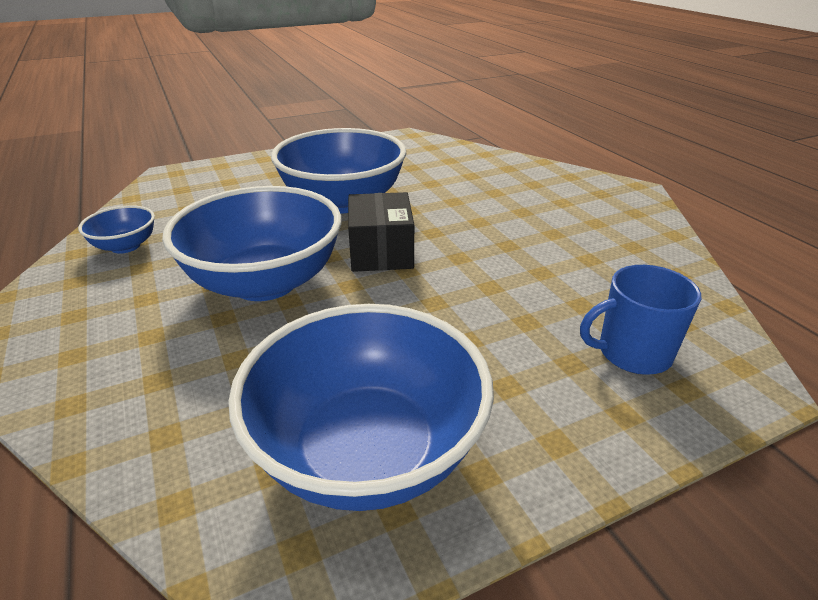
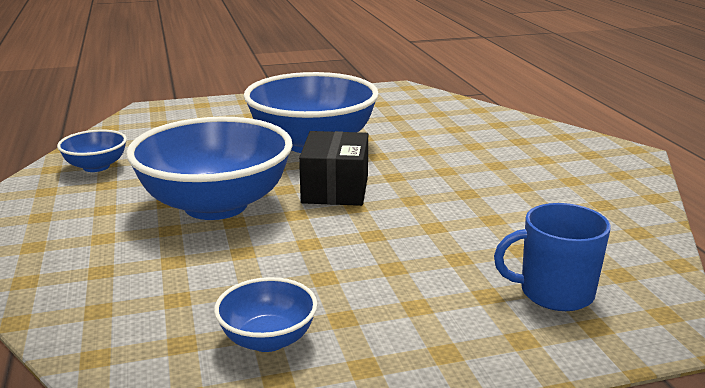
camera: 10 degrees right, 10 degrees down
(367, 451) = (268, 339): blue bowl -> blue bowl, size x0.47

